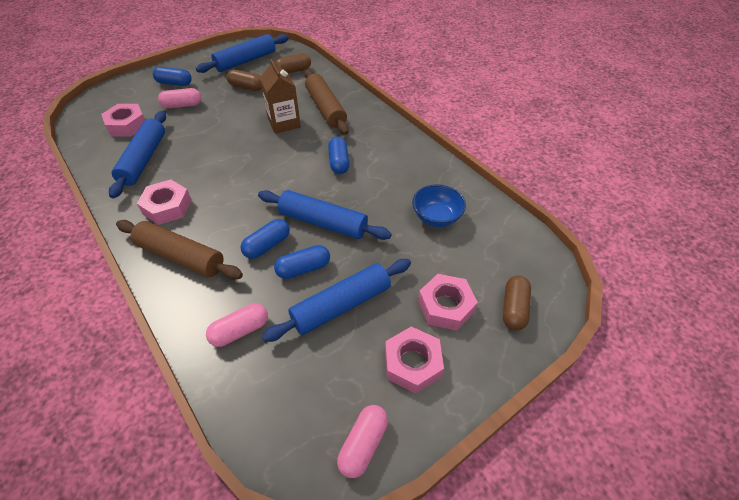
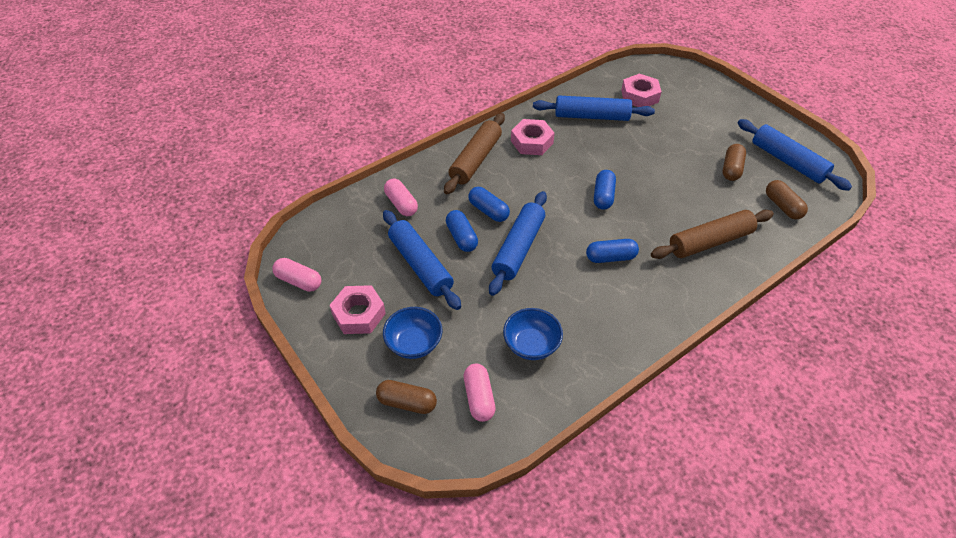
camera: 90 degrees right, 0 degrees up
(174, 83) = (719, 113): blue capsule -> blue capsule (603, 196)
(182, 105) = (681, 125): pink capsule -> pink capsule (479, 398)
(284, 123) = (671, 207): brown carton -> none
(446, 306) = (414, 343): pink nut -> blue bowl

